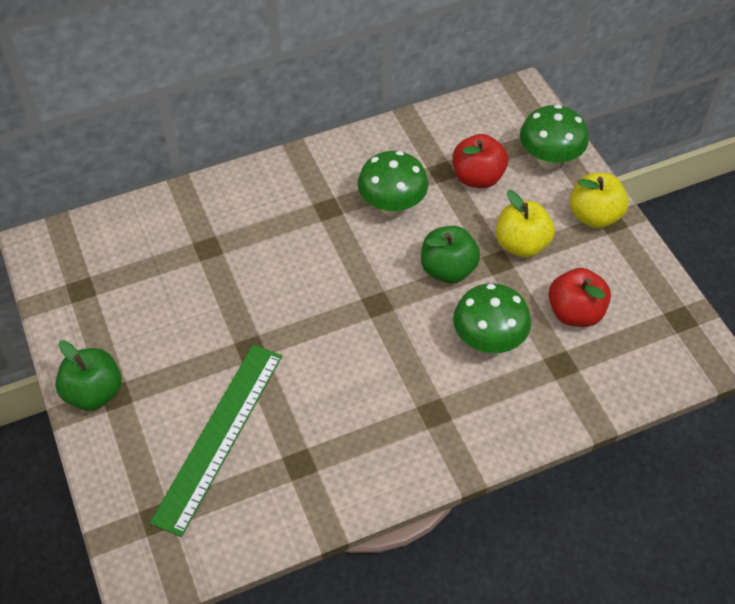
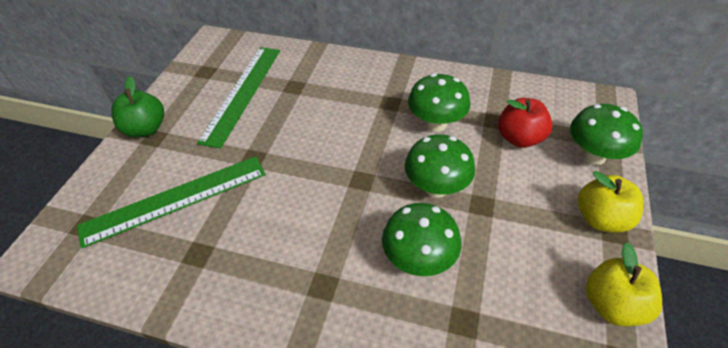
camera: 40 degrees right, 5 degrees down
(158, 289) = (242, 93): none -> green ruler
(448, 269) = (436, 188): green apple -> green mushroom
(521, 244) = (514, 204): yellow apple -> yellow apple (612, 305)
(575, 313) = (515, 286): red apple -> none

